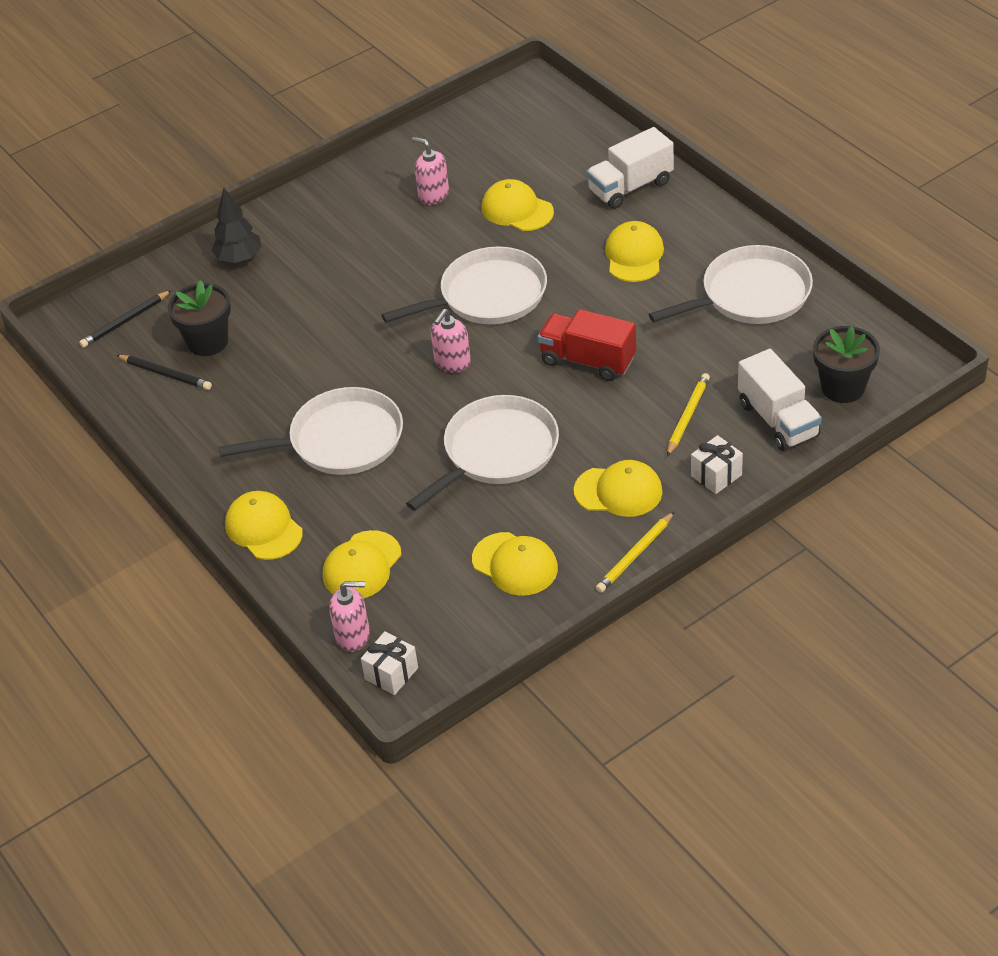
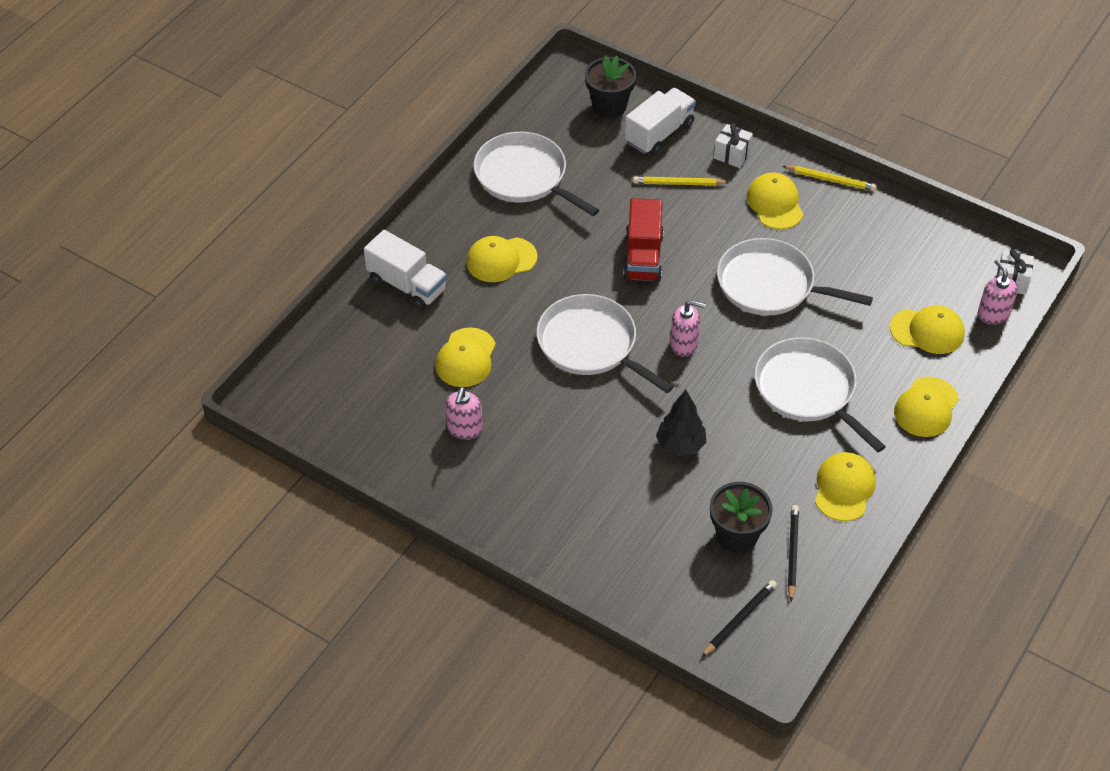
camera: 115 degrees left, 5 degrees up
(125, 321) = (739, 619): black pencil -> black pencil turned 75 degrees counterclockwise
(239, 258) = (613, 557): black tree -> black tree (680, 445)
(515, 564) = (875, 242): yellow cap -> yellow cap (844, 488)

